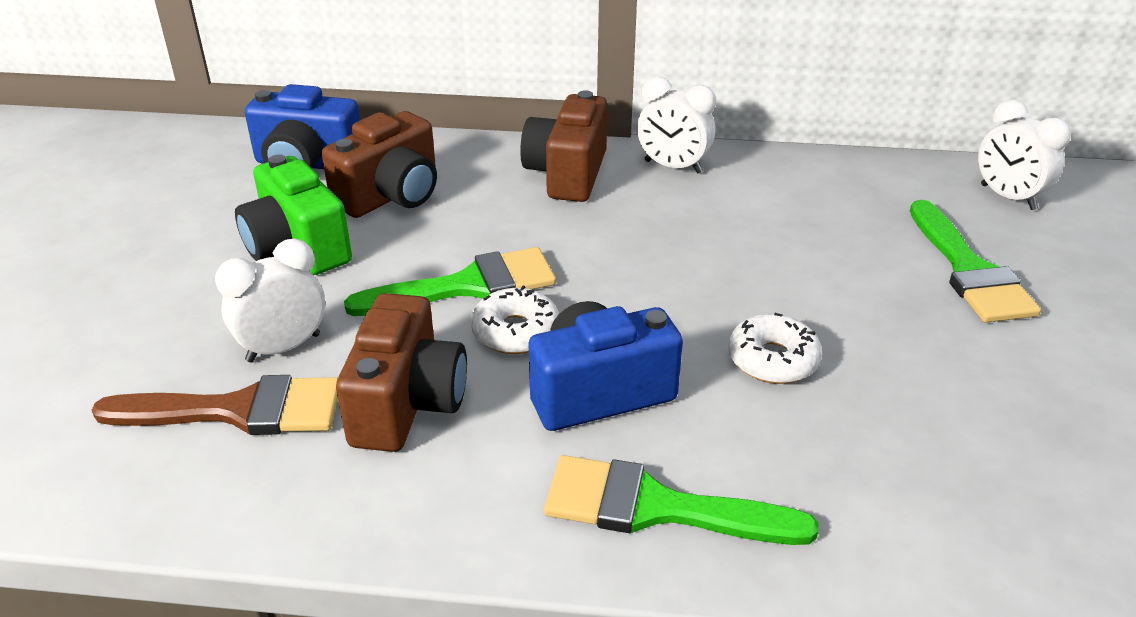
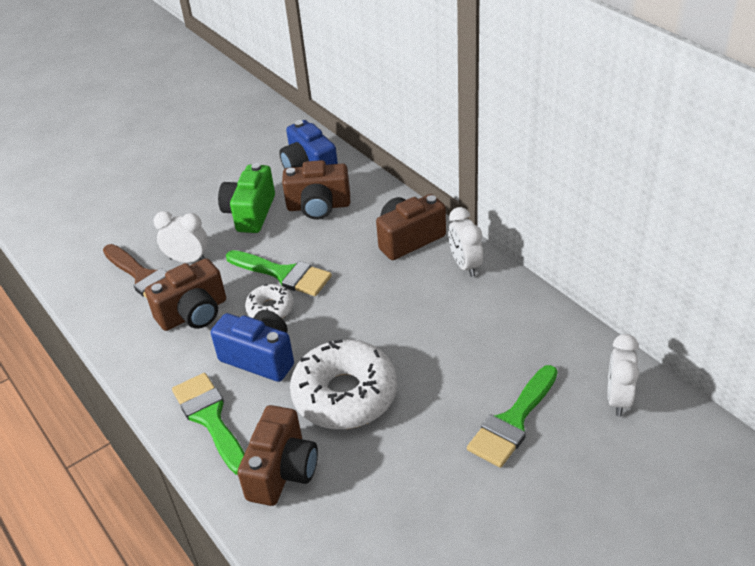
camera: 50 degrees right, 5 degrees up
(773, 360) = (345, 395): white donut -> white donut, size x1.98
(855, 492) = (282, 471): none -> brown camera

